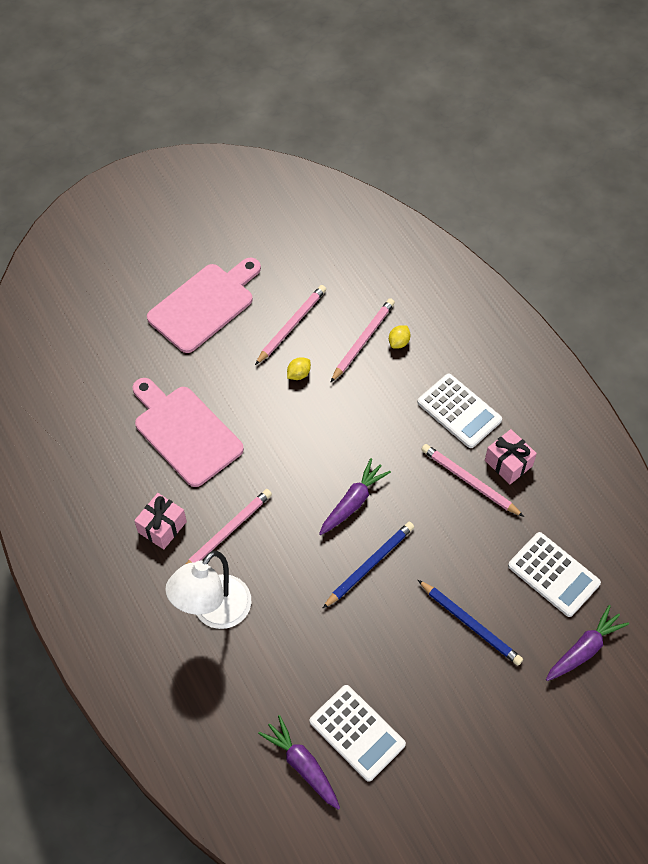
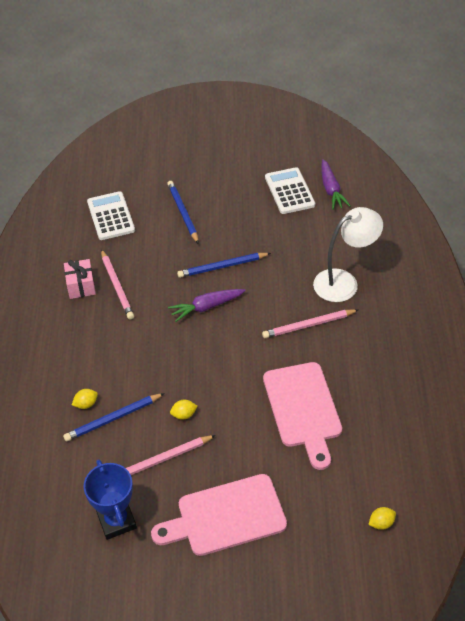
camera: 150 degrees left, 10 degrees down
(63, 359) = (381, 523): none -> yellow lemon
(162, 527) = (355, 348): pink gift -> none
(296, 262) = (116, 521): none -> blue trophy
(363, 341) = (113, 418): pink pencil -> blue pencil
(459, 411) = (84, 333): white calculator -> none
(584, 649) = (127, 177): purple carrot -> none

